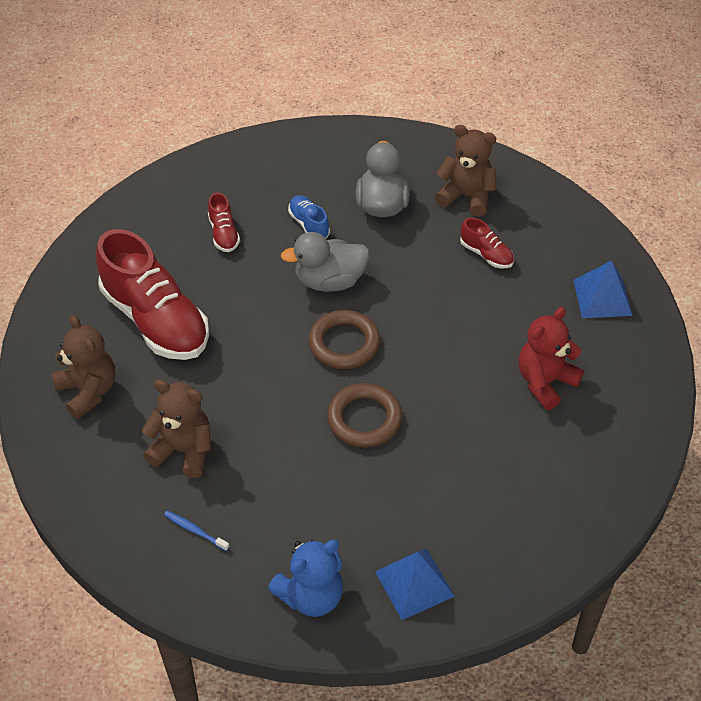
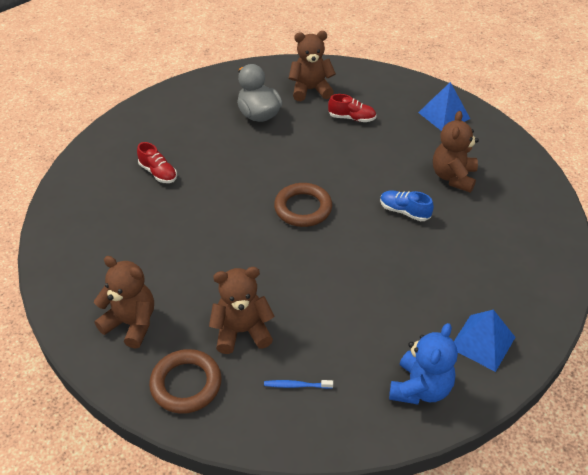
camera: 30 degrees left, 5 degrees down
(156, 320) = (149, 250): red shoe -> none
(309, 224) = (217, 144): blue shoe -> blue shoe (404, 211)
(329, 281) = (260, 173): grey duck -> none
(364, 419) = (357, 250): brown ring -> brown ring (186, 384)
(545, 382) = (453, 177): red teddy bear -> brown teddy bear

